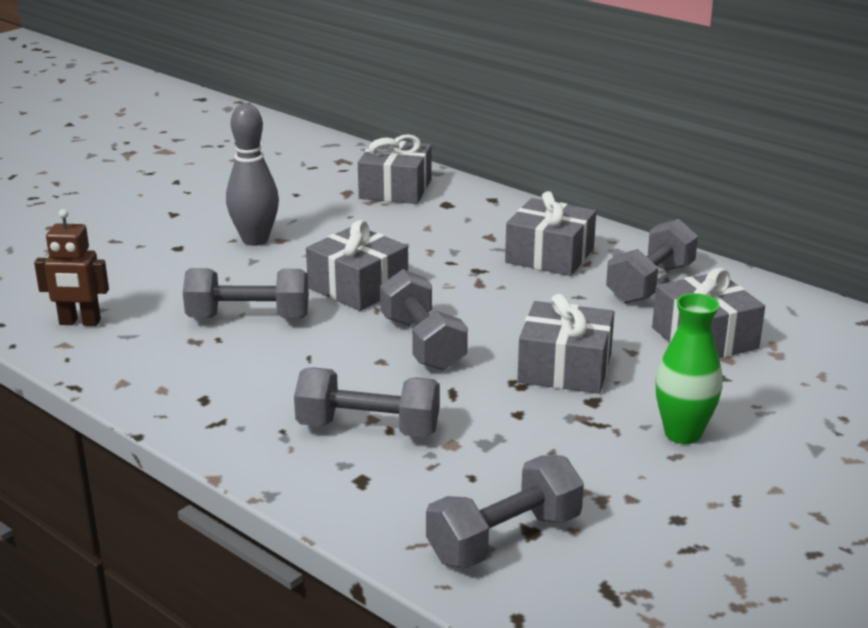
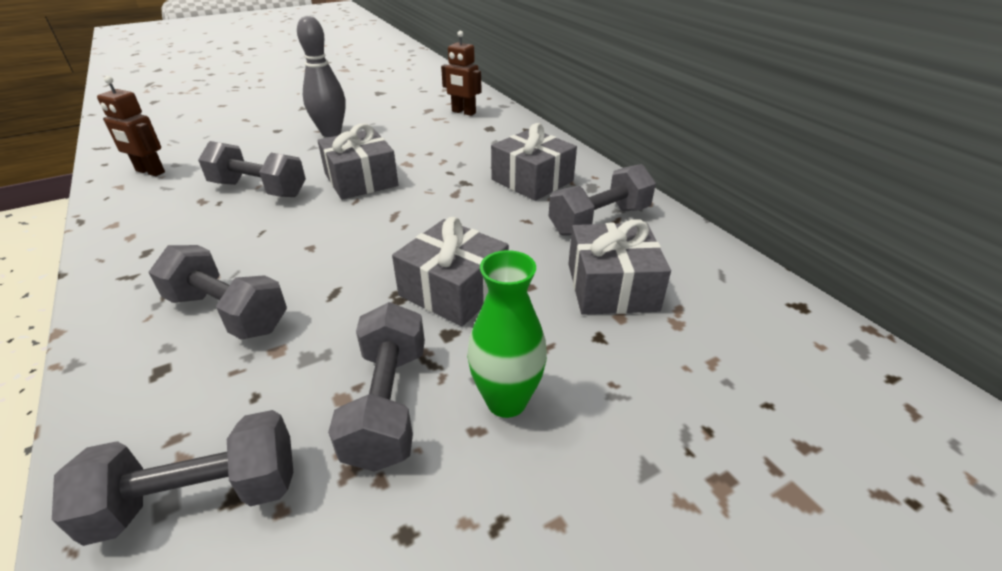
camera: 20 degrees right, 10 degrees up
(395, 189) = (463, 112): grey gift -> brown robot
(422, 343) = (358, 238): grey dumbbell -> grey dumbbell (388, 404)

